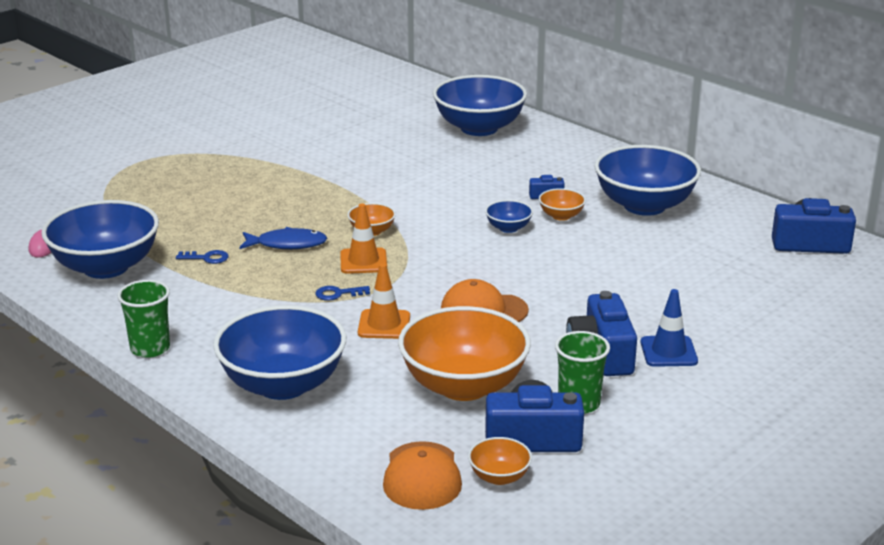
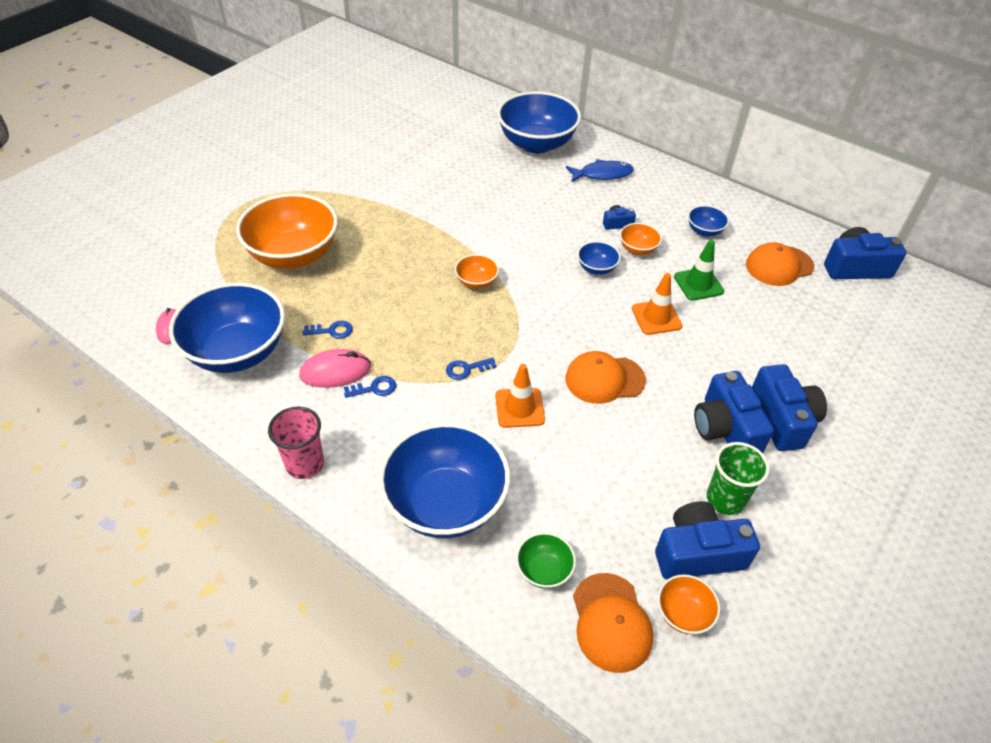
camera: 10 degrees left, 20 degrees up
(150, 348) = (305, 464): green cup -> pink cup
(201, 287) = (335, 371): none -> pink mouse
(237, 301) = (374, 388): none -> blue key
(287, 244) = (403, 306): blue fish -> blue fish (602, 174)
(363, 261) = (479, 323): orange traffic cone -> orange traffic cone (656, 317)
(366, 437) = (544, 570): none -> green bowl
(464, 386) = (615, 486): orange bowl -> orange bowl (294, 255)
(619, 246) = (698, 284): none -> green traffic cone
(644, 206) = (704, 231): blue bowl -> blue bowl, size x0.44
(668, 352) = (782, 419): blue traffic cone -> blue camera
(719, 237) = (779, 266): none -> orange cap

